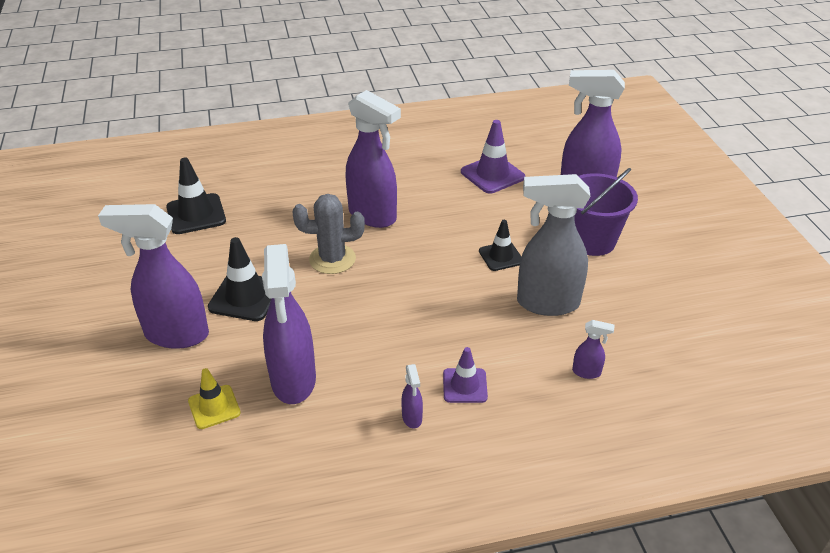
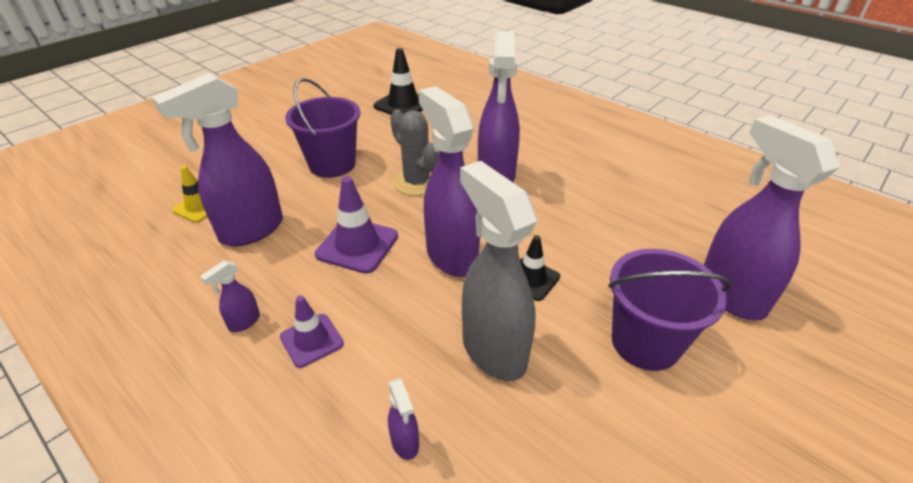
camera: 55 degrees right, 0 degrees up
(176, 335) = (267, 156): purple spray bottle -> purple spray bottle (451, 256)
(245, 297) = (332, 164): black traffic cone -> purple bucket
(492, 175) = (651, 216): purple traffic cone -> purple traffic cone (357, 245)

